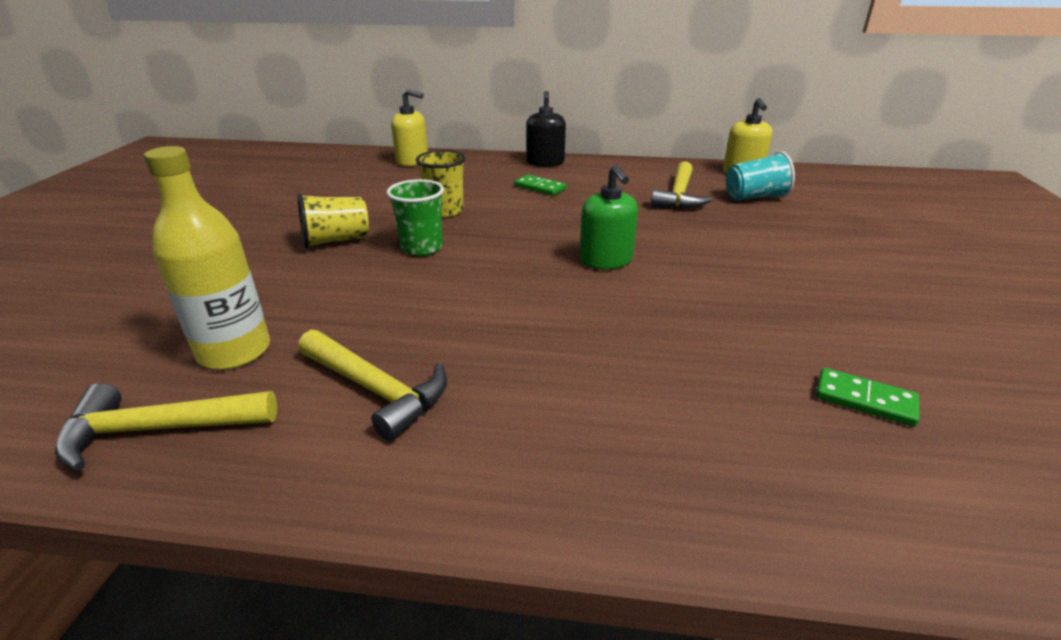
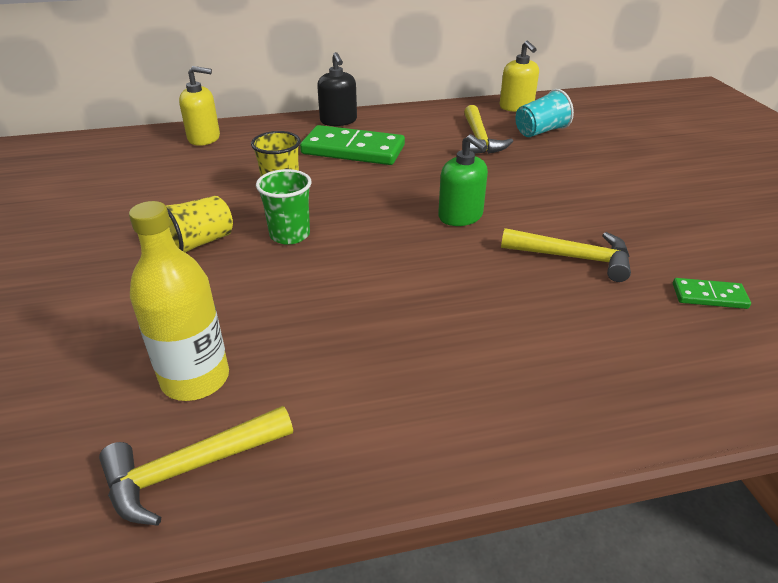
camera: 20 degrees left, 5 degrees up
(376, 390) = (356, 380): yellow hammer -> yellow hammer (573, 258)
(540, 187) = (353, 150): green domino -> green domino, size x2.05

